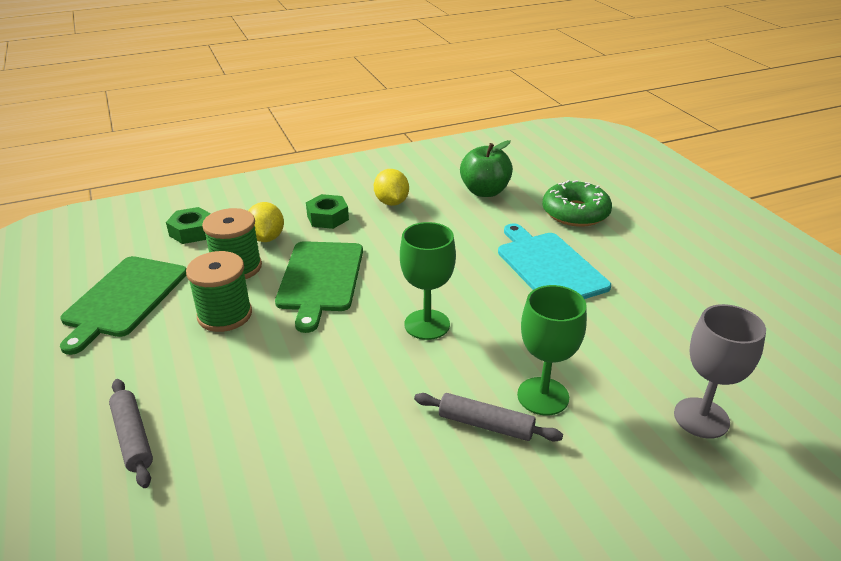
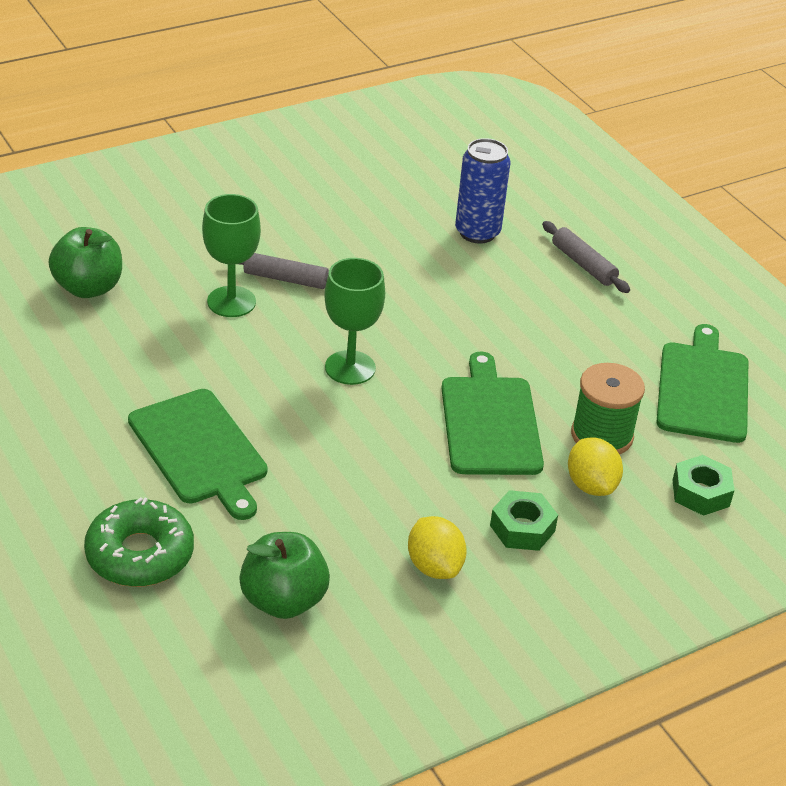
camera: 170 degrees right, 5 degrees up
(225, 315) = (576, 372): green spool -> none
(236, 494) = (477, 232): none -> blue can
(549, 266) = (199, 450): turquoise cutting board -> green cutting board
(701, 418) = (88, 288): grey goblet -> green apple

